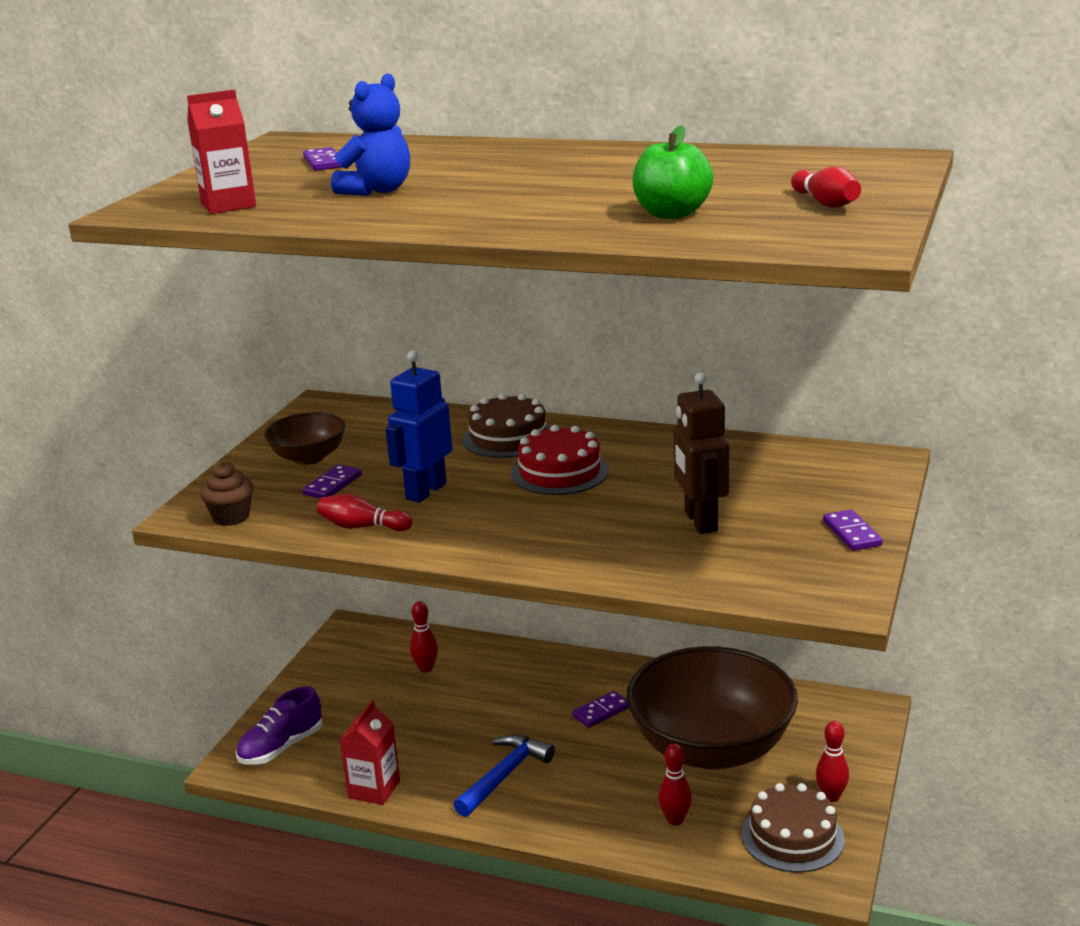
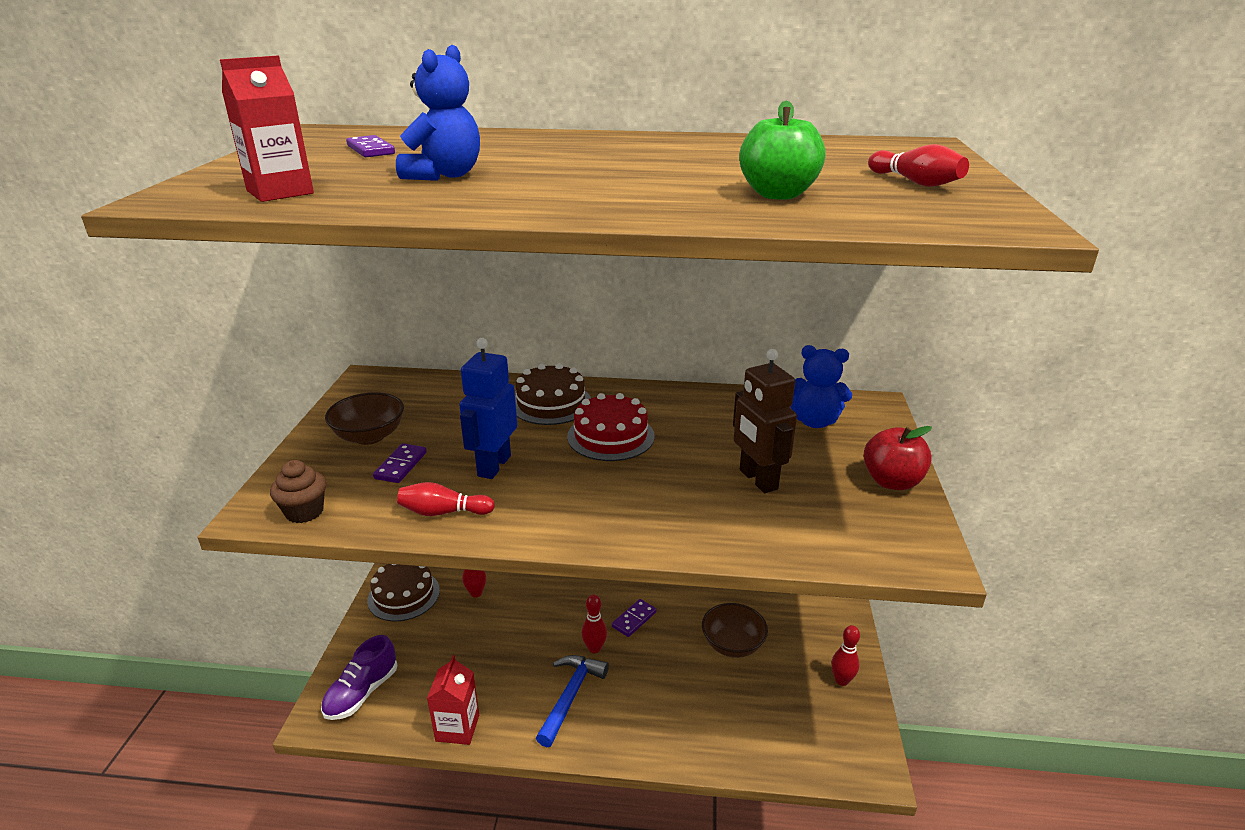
camera: 15 degrees left, 5 degrees up
(675, 819) = (727, 722): red bowling pin -> red bowling pin (594, 648)
(711, 748) = (732, 644): brown bowl -> brown bowl, size x0.48
(792, 836) = (826, 726): brown cake -> brown cake (404, 595)
(800, 471) = (814, 421): none -> blue teddy bear
(851, 533) = (892, 481): purple domino -> red apple

